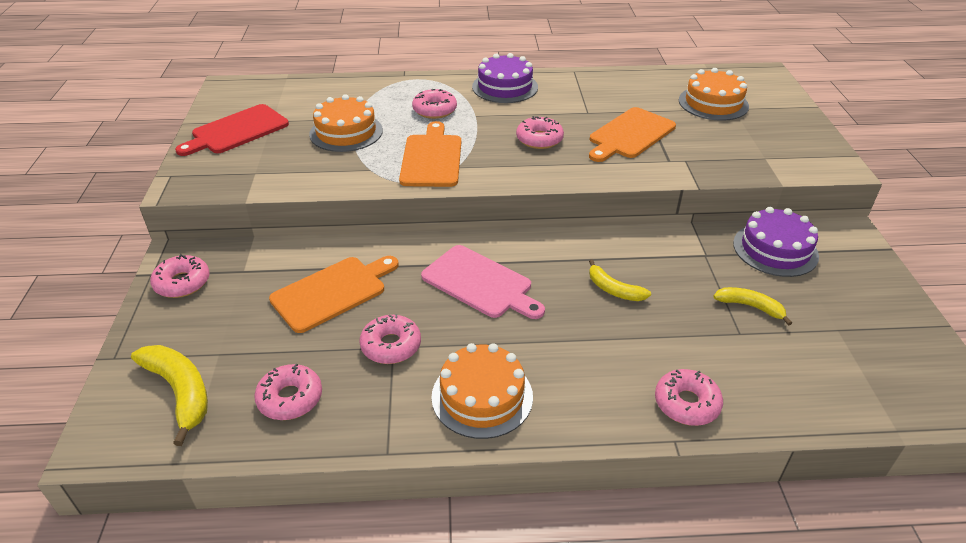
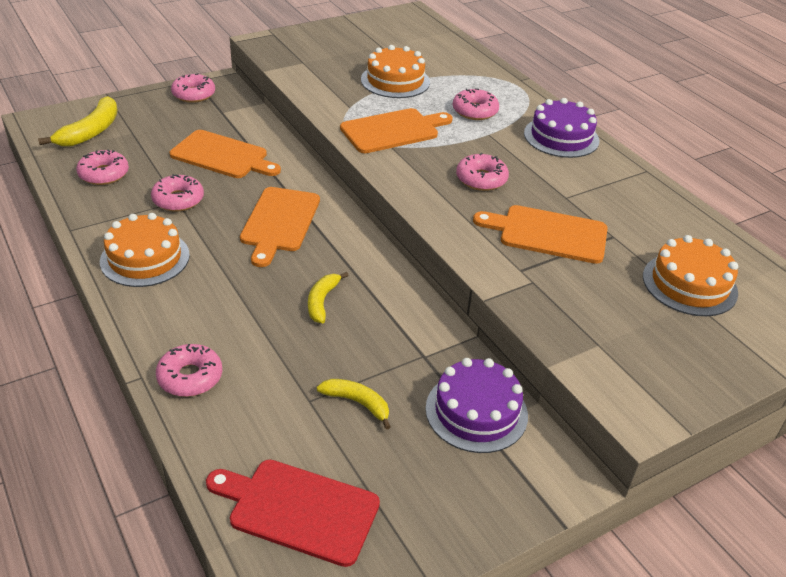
camera: 60 degrees right, 0 degrees up
(237, 131) = (352, 37): red cutting board -> red cutting board (298, 509)
(480, 283) = (279, 222): pink cutting board -> orange cutting board
(750, 306) = (357, 403): yellow banana -> yellow banana turned 60 degrees counterclockwise

